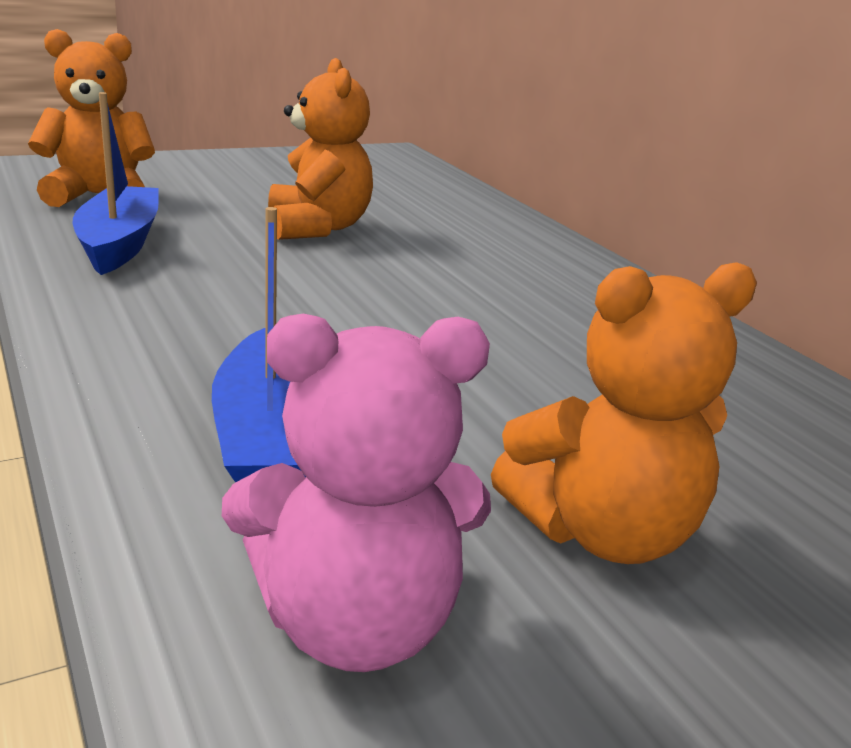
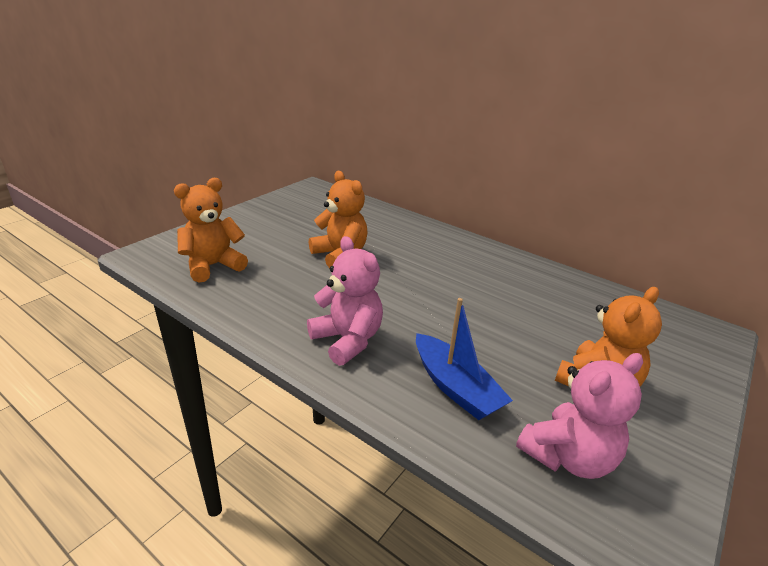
camera: 25 degrees left, 5 degrees up
(120, 244) = (265, 297): blue boat -> none
(169, 321) = (347, 340): none -> pink teddy bear

